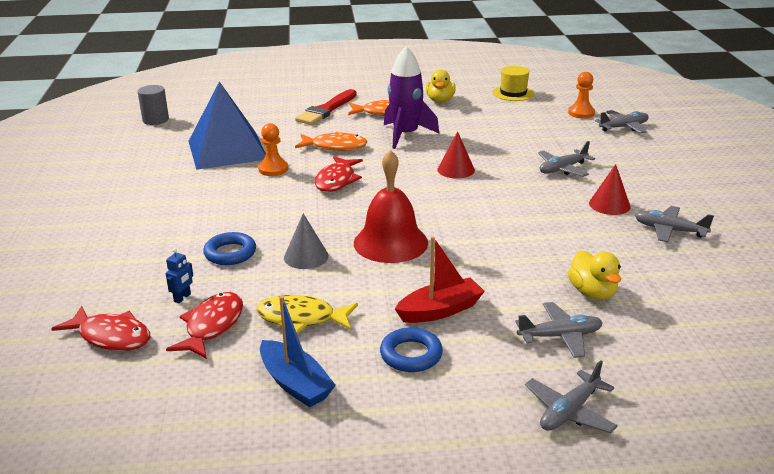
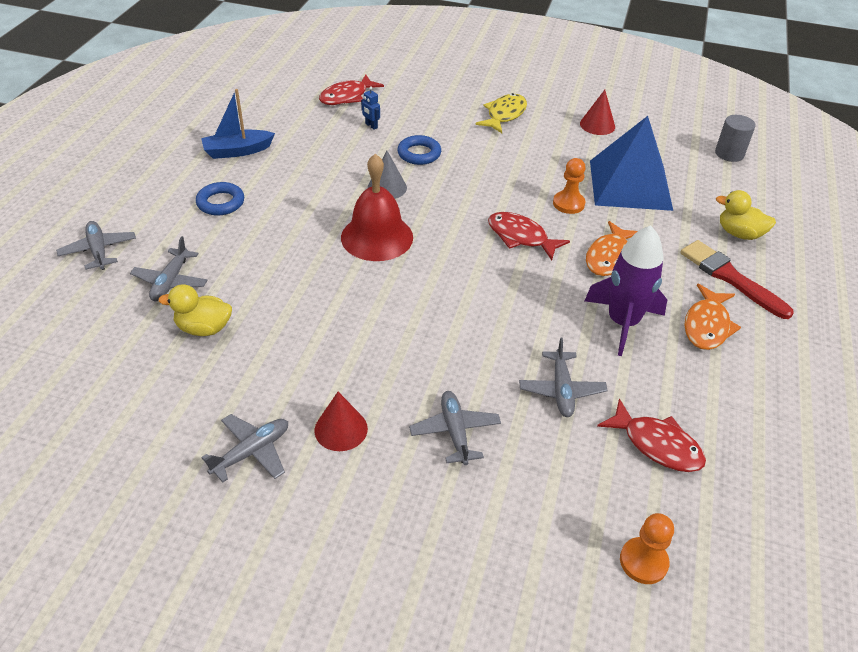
camera: 110 degrees right, 15 degrees up
(212, 326) = (327, 132): red fish -> red fish (657, 444)
(301, 318) = (304, 167): yellow fish -> yellow fish (504, 115)
(440, 100) = (742, 399): yellow duck -> yellow duck (739, 234)
(440, 310) = (257, 232): red boat -> none
(456, 170) = (502, 332): red cone -> red cone (597, 125)
(513, 93) = (760, 507): yellow hat -> none
(623, 127) = (563, 591): grey plane -> grey plane (561, 390)

